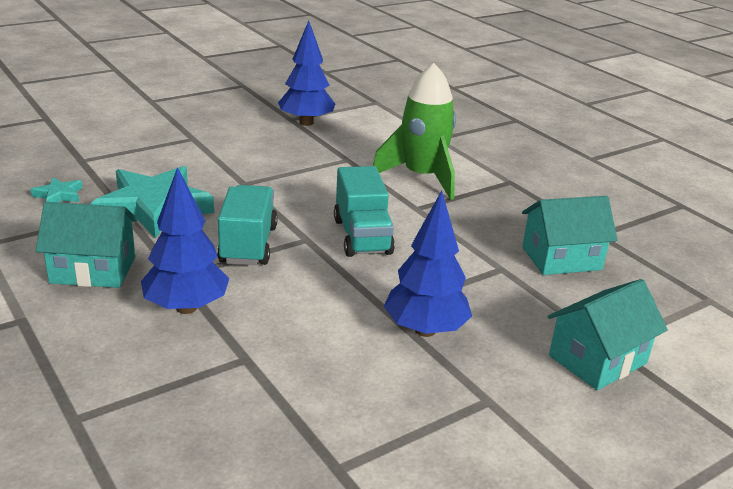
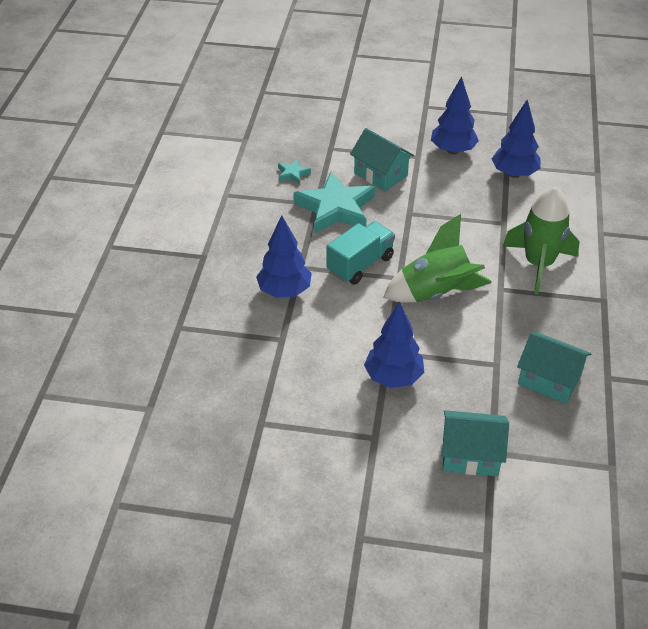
camera: 45 degrees right, 15 degrees up
(93, 270) = (262, 240): turquoise house -> turquoise house (380, 174)
(223, 124) = (452, 150): none -> blue tree
(362, 236) = (435, 293): turquoise truck -> green rocket

